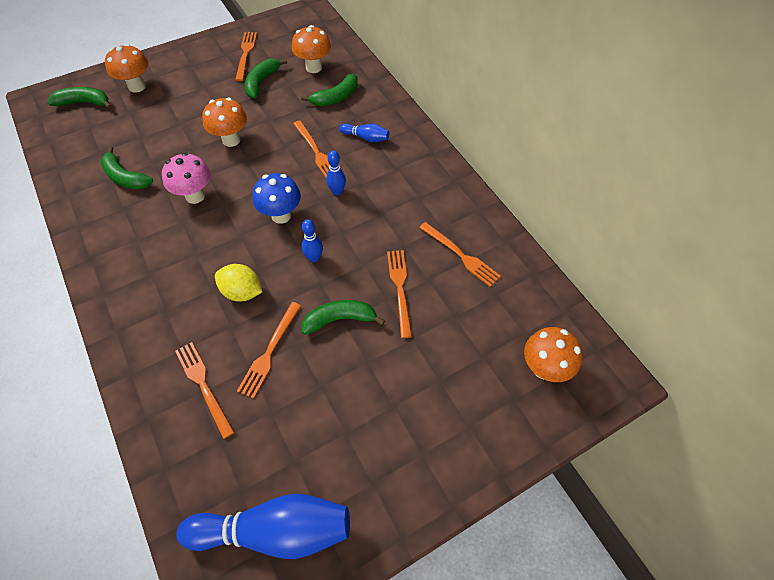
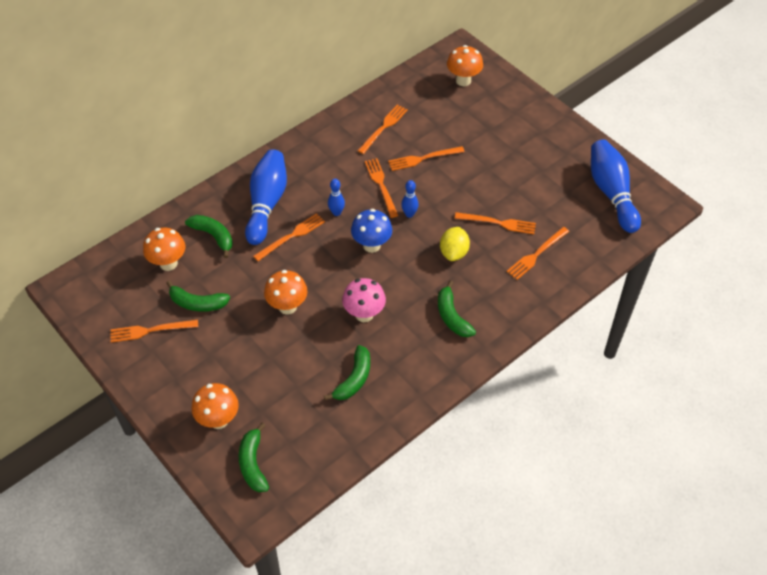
camera: 100 degrees left, 5 degrees down
(339, 319) = (460, 188): green banana -> green banana (452, 316)
(365, 238) = (381, 185): none -> orange fork
(366, 138) = (266, 204): blue bowling pin -> blue bowling pin, size x2.14

